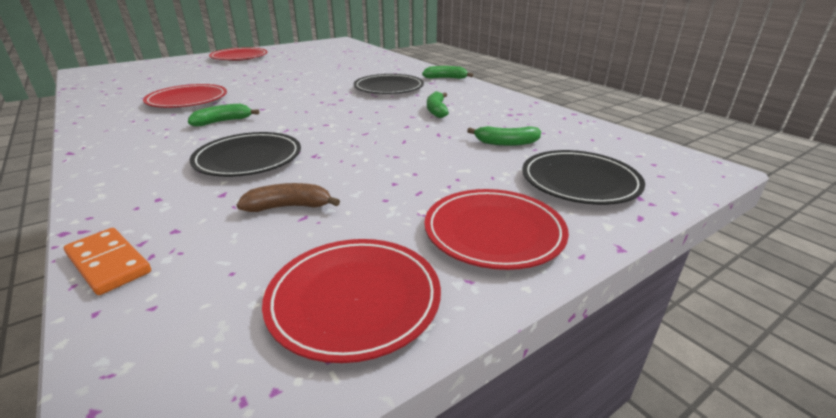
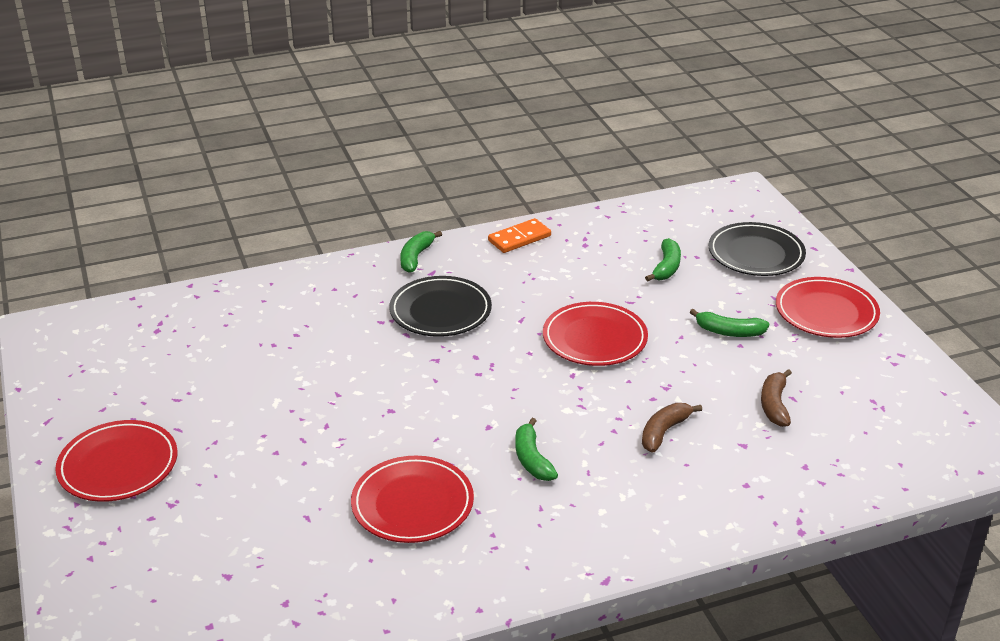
camera: 75 degrees left, 5 degrees up
(108, 263) = (850, 494): orange domino -> orange domino (519, 238)
(248, 159) = (664, 432): black plate -> brown banana
(354, 300) = (897, 380): red plate -> red plate (594, 338)
(436, 110) = (554, 289): green banana -> green banana (729, 332)

